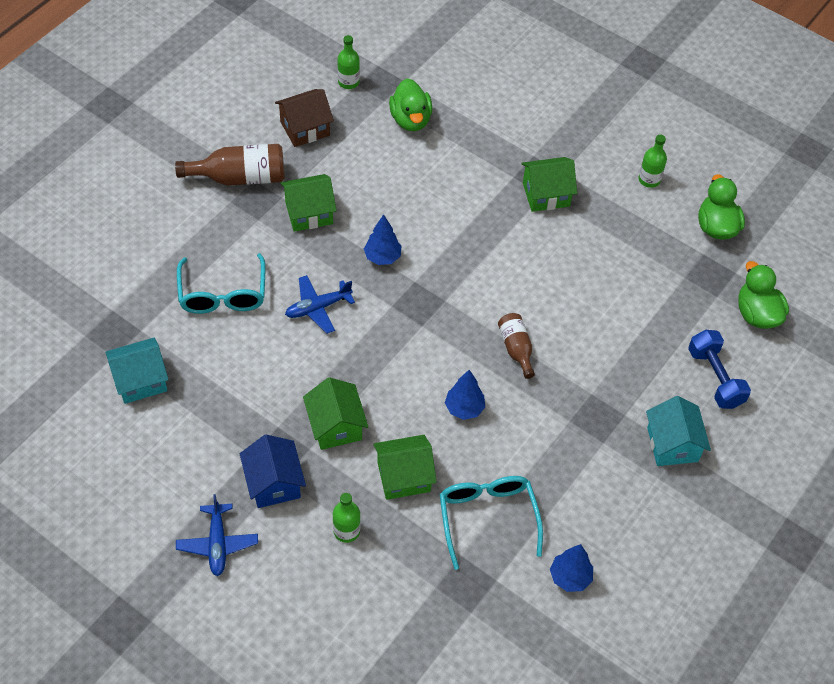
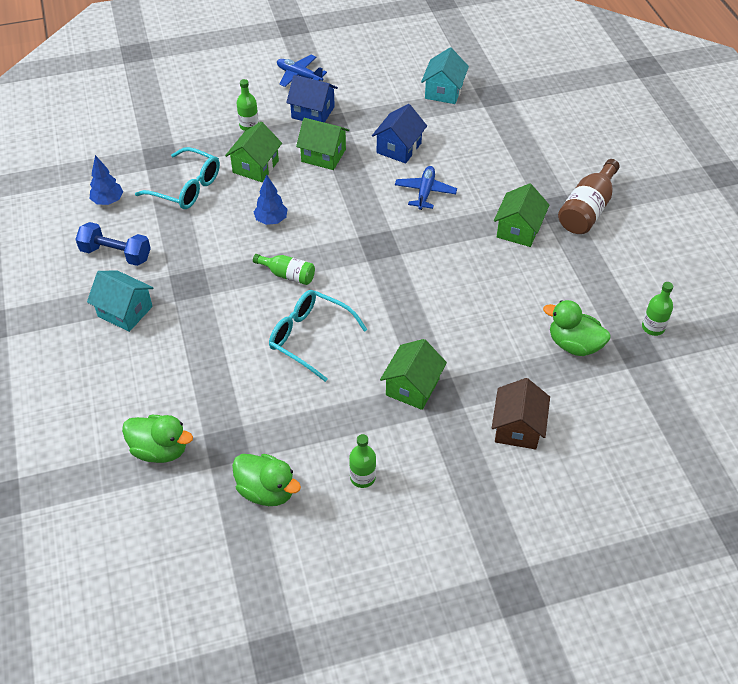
camera: 130 degrees right, 5 degrees down
(223, 294) = (480, 153): turquoise glasses -> turquoise glasses (309, 337)
(270, 366) = (399, 148): none -> blue house
(305, 128) = (614, 271): brown house -> brown house (517, 428)
(382, 257) = (439, 248): blue tree -> none
(516, 349) = (288, 275): brown bottle -> green bottle
(715, 378) = (142, 376): blue dumbbell -> blue dumbbell (116, 254)

